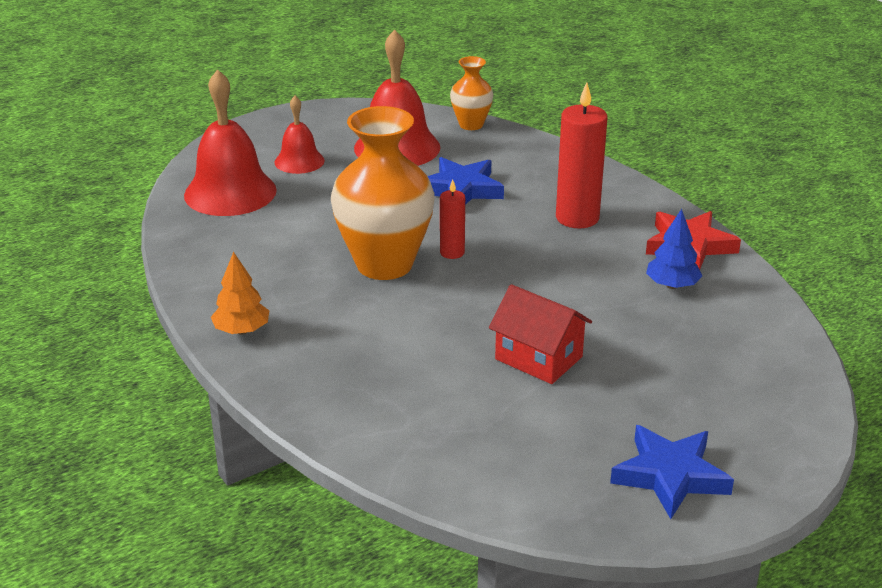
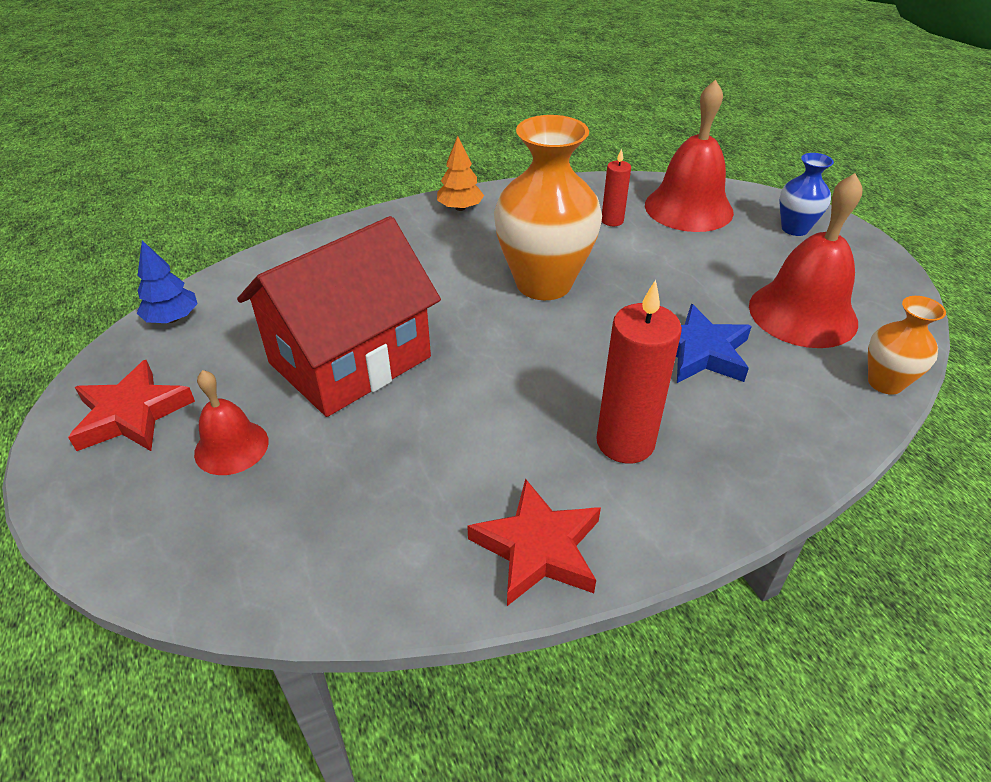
camera: 100 degrees right, 10 degrees up
(264, 143) = (794, 229): none -> blue vase
(299, 161) = (757, 247): red bell -> red bell (231, 447)
(452, 252) = (558, 328): red candle -> red candle (612, 220)
(538, 358) = (350, 360): red house -> red house, size x1.81
(670, 476) = (132, 414): blue star -> red star
(672, 285) = (445, 501): blue tree -> blue tree (172, 318)

